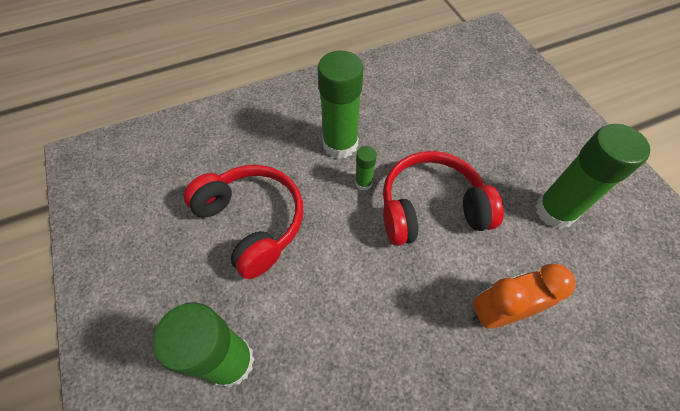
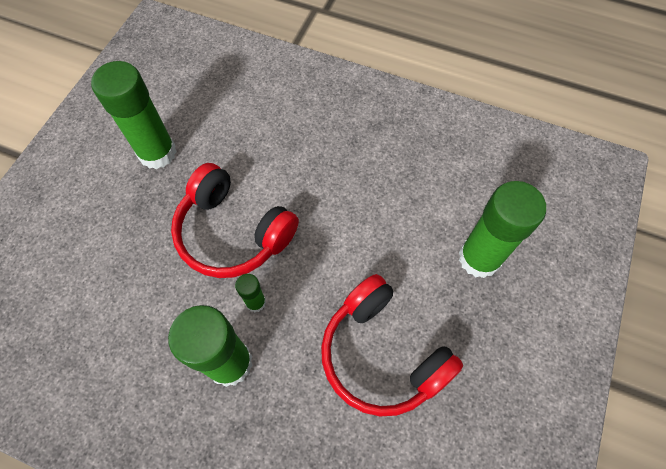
camera: 135 degrees left, 5 degrees up
(252, 222) = (382, 354): red headphones -> red headphones turned 45 degrees counterclockwise
(499, 311) = (279, 138): orange clock -> none

